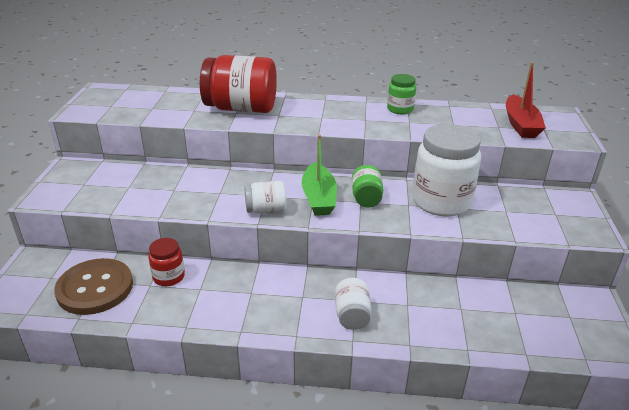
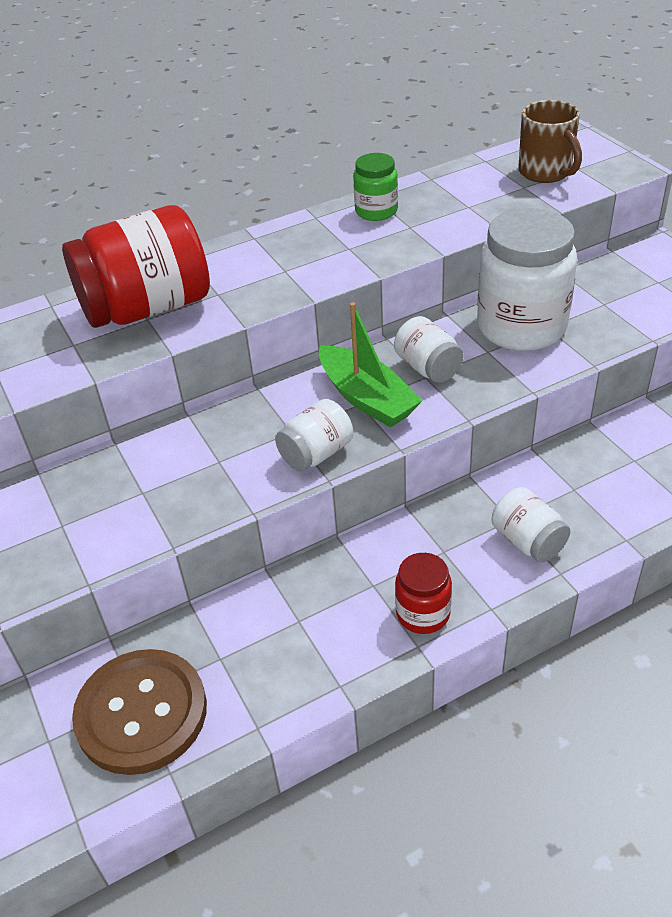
camera: 30 degrees left, 10 degrees up
(168, 277) = (234, 630): red jar -> red jar (423, 613)
(366, 198) = (428, 368): green jar -> white jar
(520, 124) = (546, 172): red boat -> brown mug

